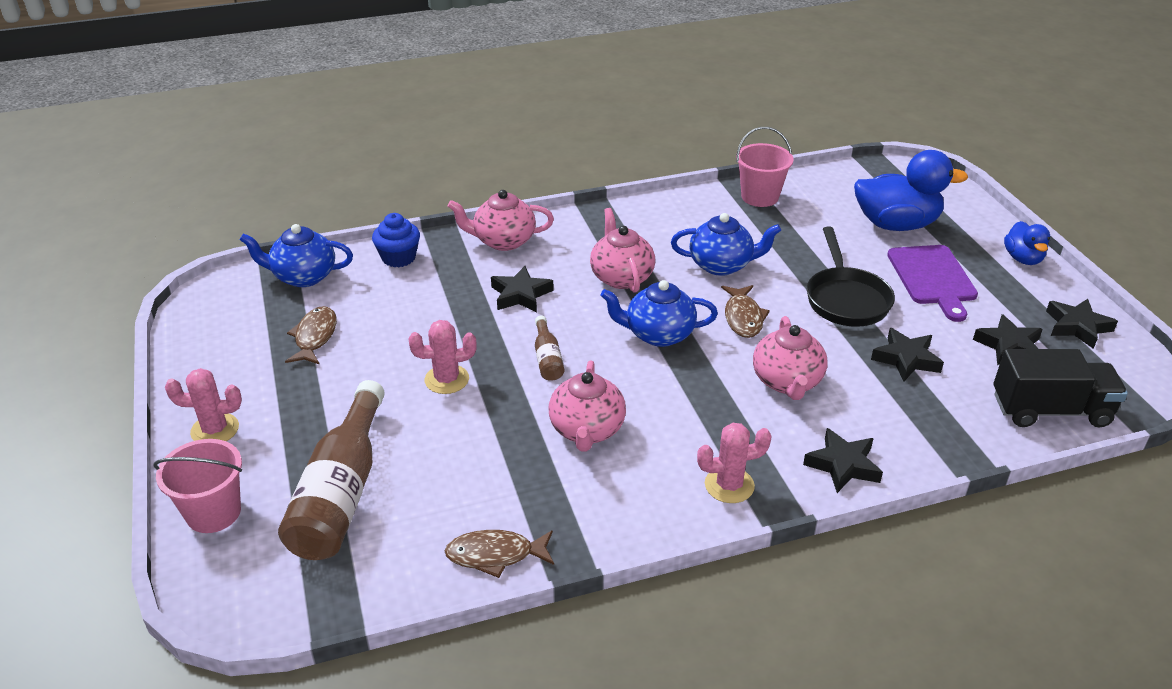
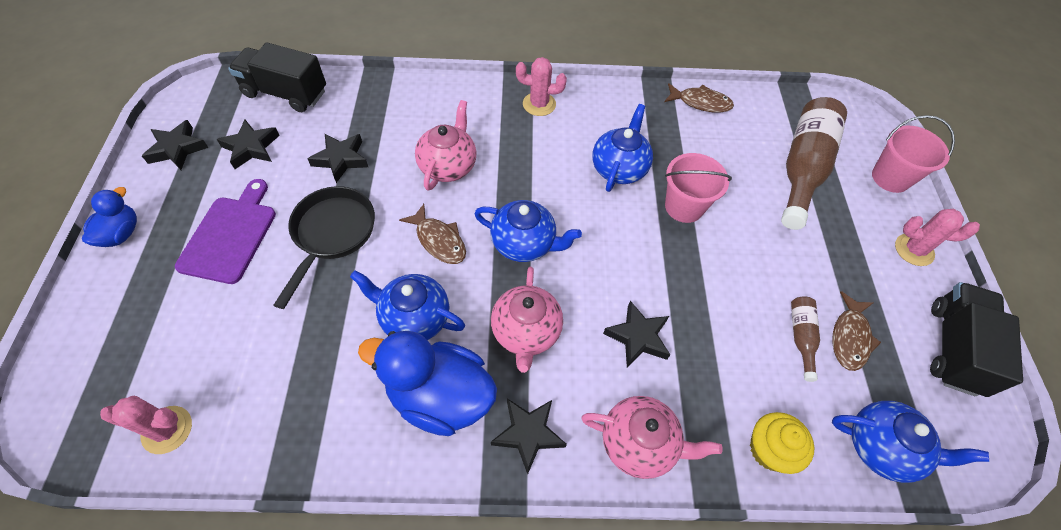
camera: 165 degrees left, 20 degrees up
(207, 351) = (954, 348): none -> black truck
(399, 258) = (769, 449): blue cupcake -> yellow cupcake
(447, 379) = (722, 247): pink cactus -> pink cactus (167, 430)
(547, 358) = (631, 245): brown bottle -> brown bottle (801, 337)
(587, 430) = (619, 168): pink teapot -> blue teapot
(743, 317) = (439, 240): brown fish -> brown fish turned 120 degrees clockwise
(759, 197) = (287, 434): pink bucket -> pink bucket (684, 207)
(843, 465) = (457, 97): black star -> black star (528, 434)
(896, 224) = (182, 325): blue duck -> blue duck (440, 396)

